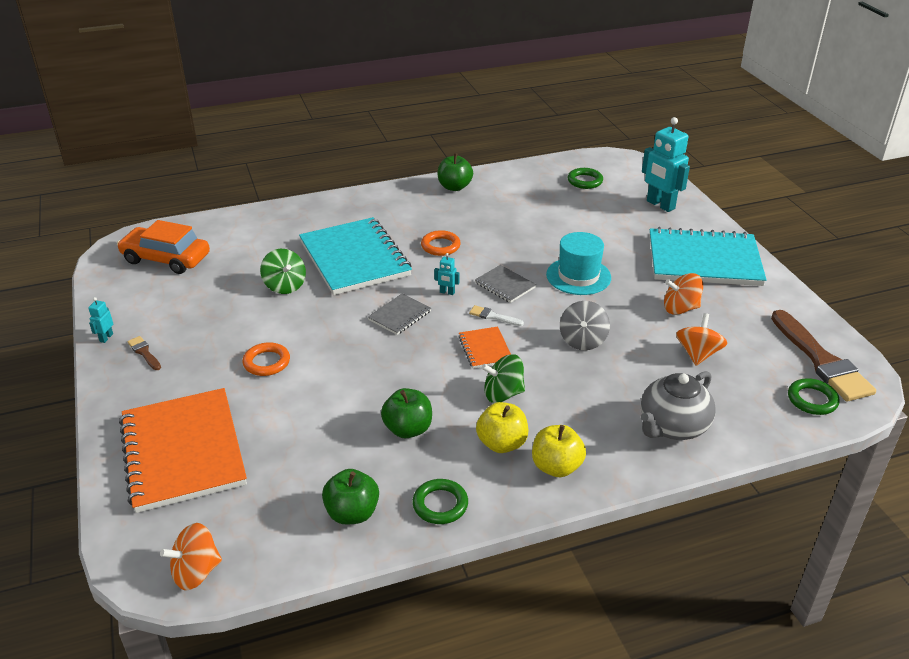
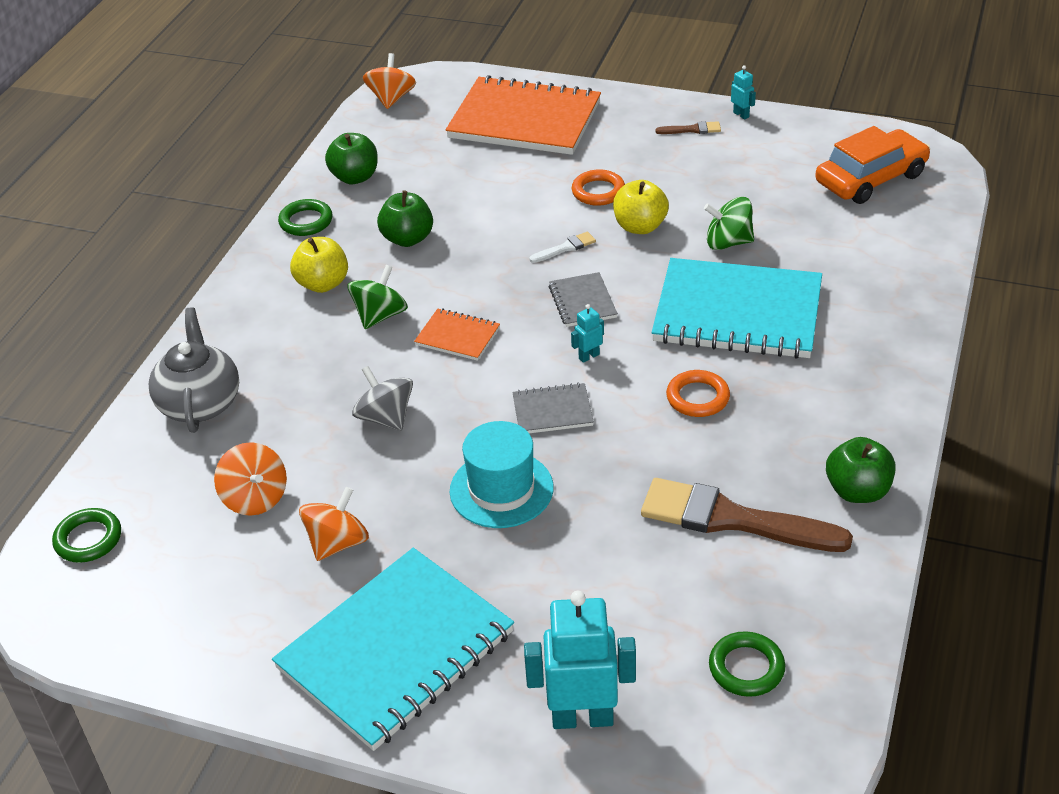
camera: 130 degrees right, 5 degrees up
(493, 316) = (504, 370): white brush -> white brush (565, 248)
(556, 467) = (258, 301): yellow apple -> yellow apple (640, 226)
(821, 361) = (113, 603): brown brush -> brown brush (732, 519)

